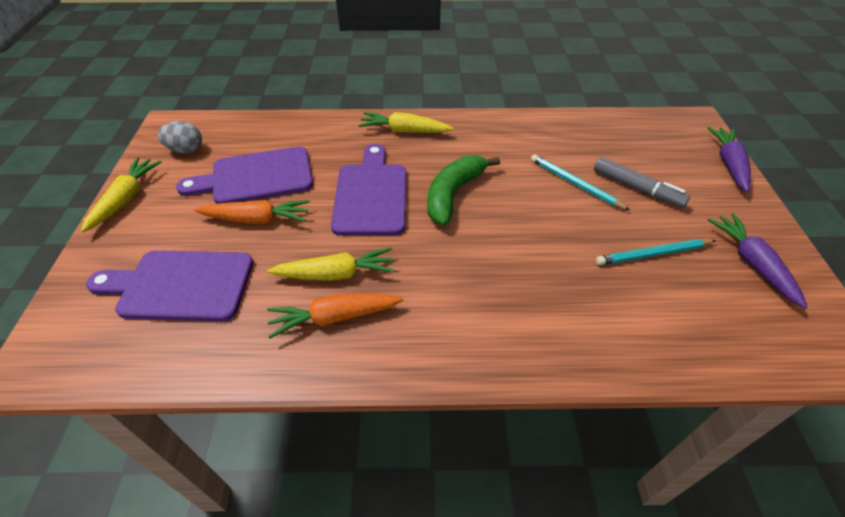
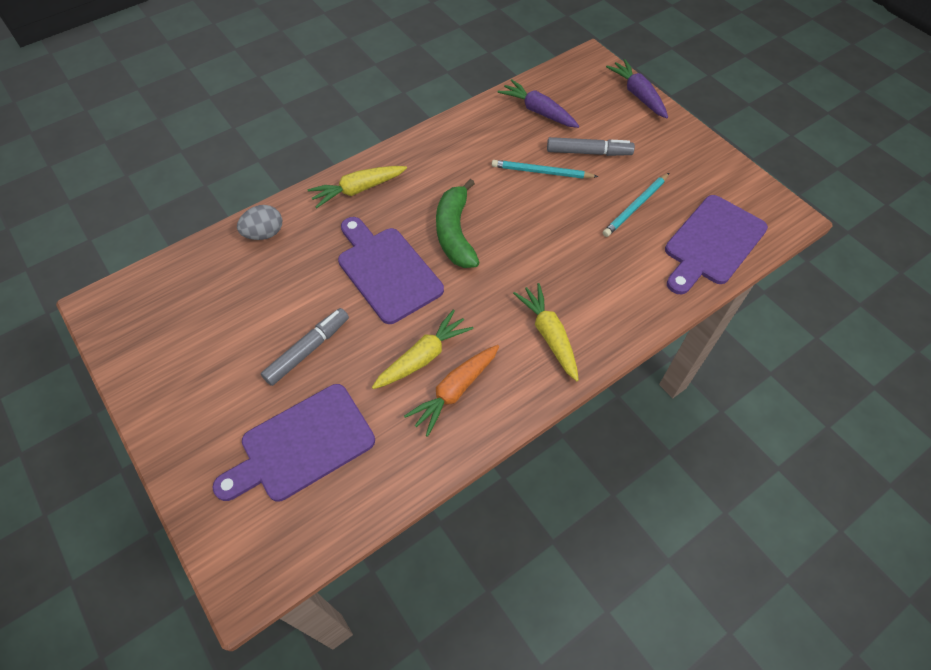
camera: 35 degrees left, 10 degrees up
(126, 199) = (153, 404): yellow carrot -> yellow carrot (549, 335)
(186, 150) = (156, 322): grey egg -> grey egg (264, 233)
(256, 177) = (263, 311): purple cutting board -> purple cutting board (712, 243)
(257, 219) = (307, 350): orange carrot -> grey marker
(751, 263) = (700, 178): purple carrot -> purple carrot (538, 111)

